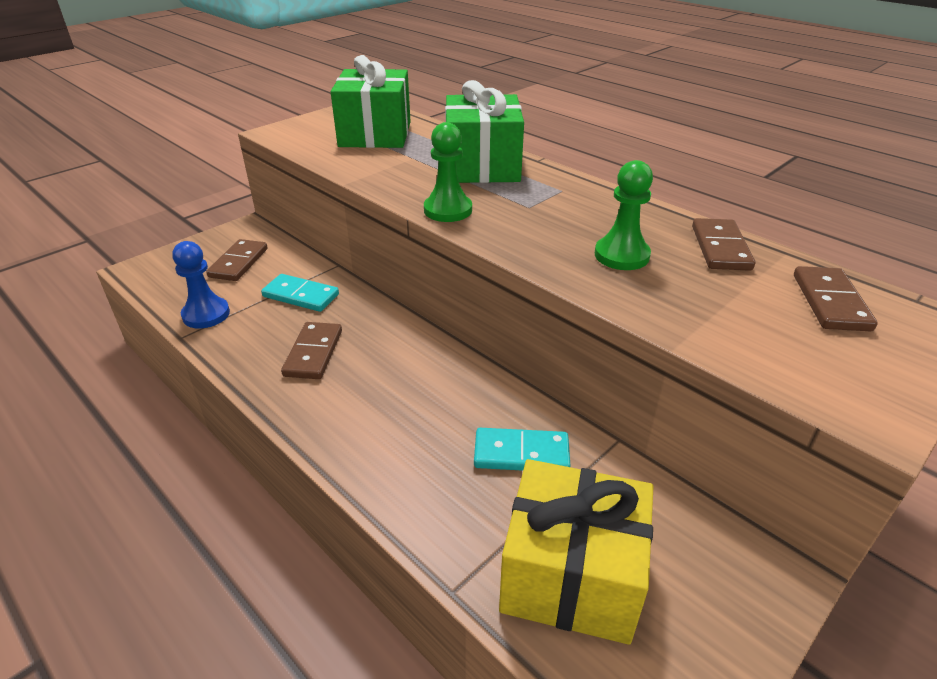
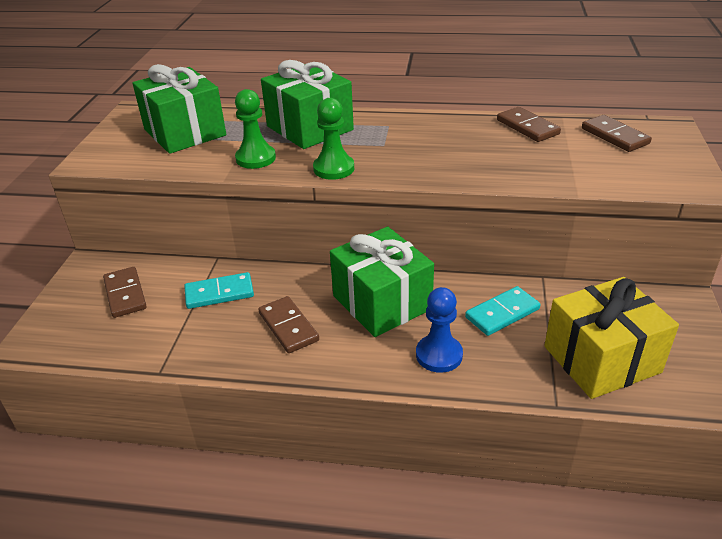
camera: 35 degrees left, 0 degrees up
(206, 314) = (156, 345): blue pawn -> blue pawn (439, 355)
(417, 375) = (381, 302): none -> green gift
(621, 255) = (482, 154): green pawn -> green pawn (255, 158)

